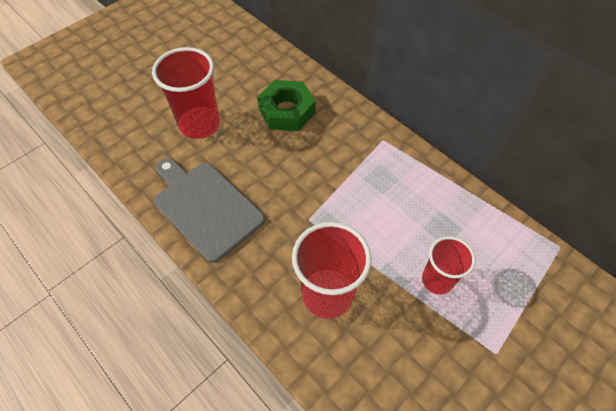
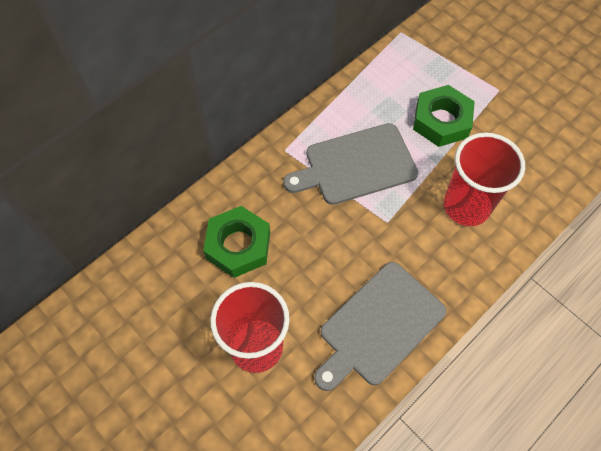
camera: 90 degrees left, 5 degrees up
(371, 195) = (356, 165): none -> grey cutting board
(437, 280) = (441, 121): red cup -> green nut

